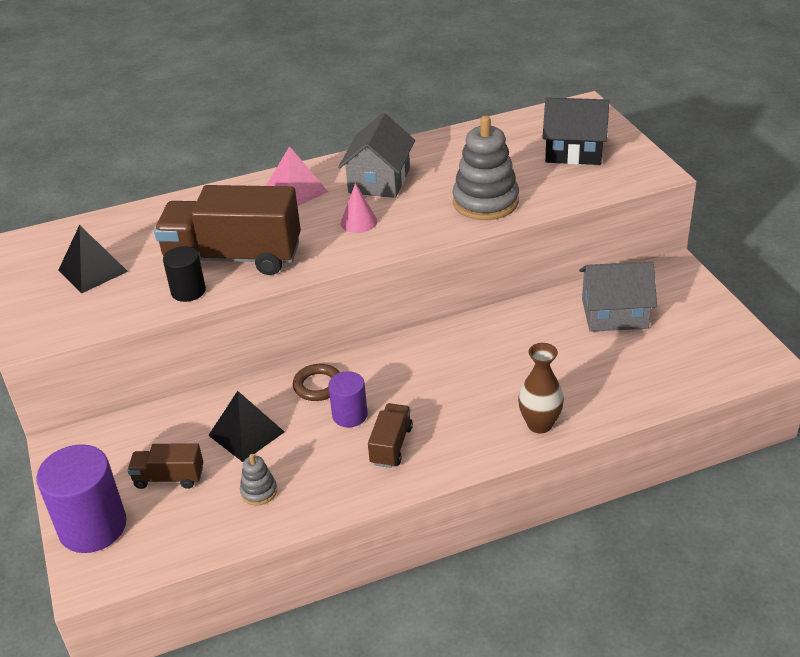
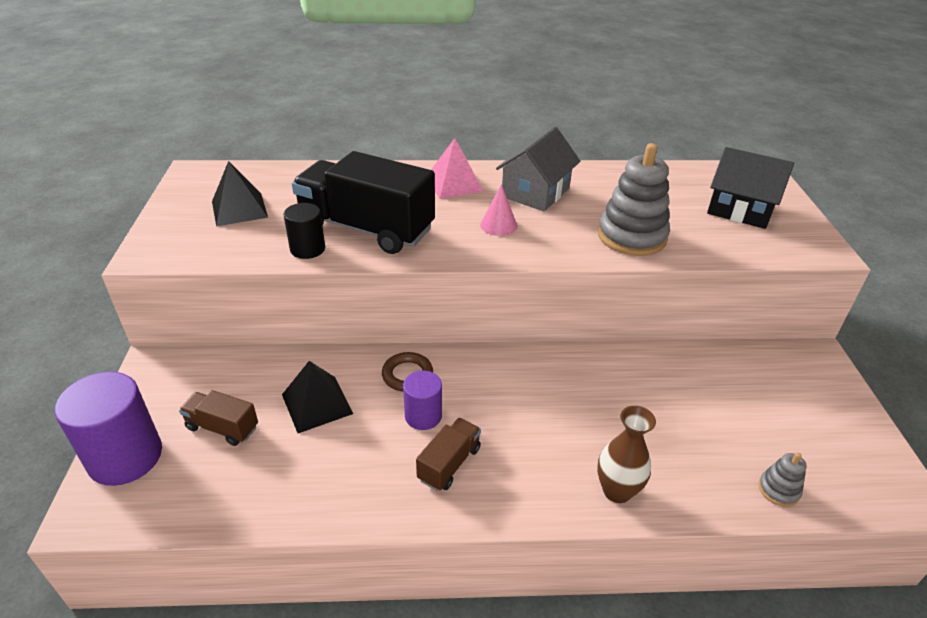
camera: 15 degrees right, 0 degrees up
(234, 257) = (366, 229): brown truck -> black truck
(259, 491) = (295, 472): grey stacking toy -> grey stacking toy (778, 490)
(614, 313) = (738, 386): grey house -> none

